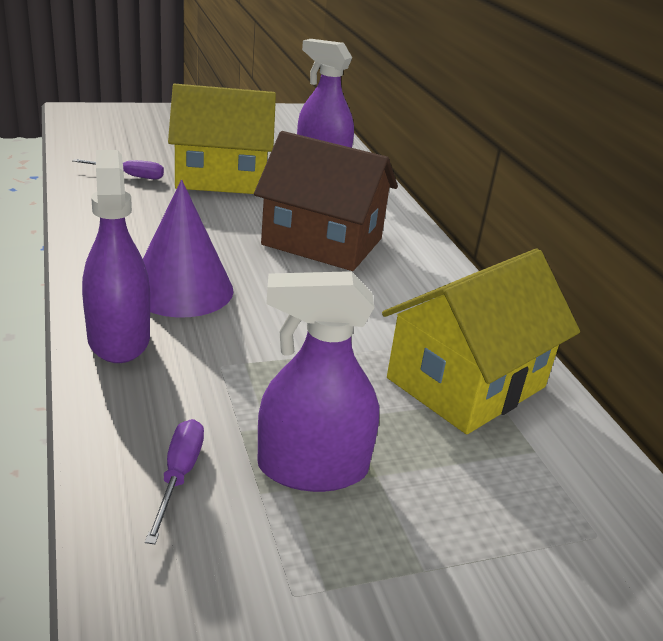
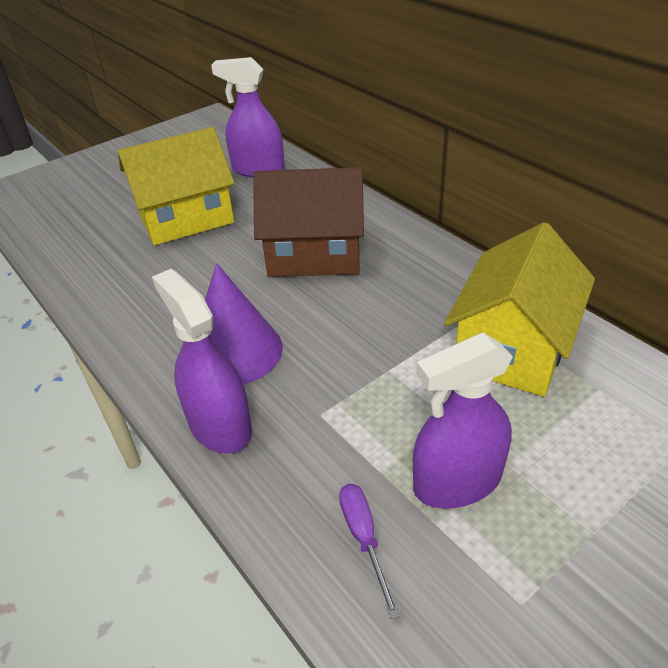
camera: 15 degrees left, 10 degrees up
(129, 176) = (104, 247): purple screwdriver -> none

